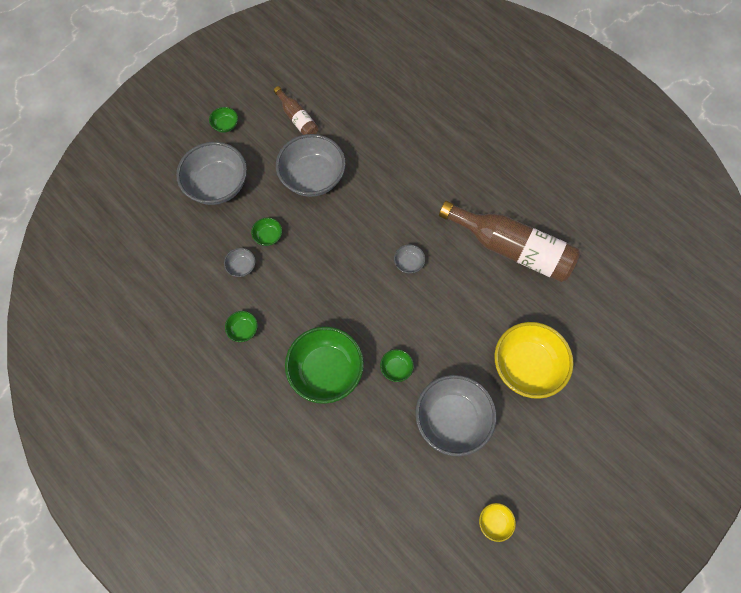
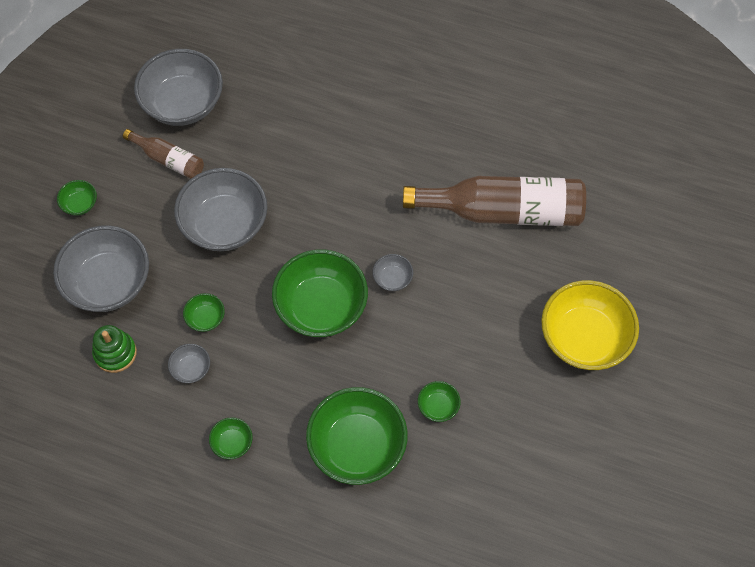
camera: 25 degrees left, 5 degrees down
(198, 234) = (115, 353): none -> green stacking toy
(349, 262) = (321, 307): none -> green bowl
(452, 419) = (530, 435): grey bowl -> grey bowl (183, 104)
(494, 522) = (631, 526): yellow bowl -> none

